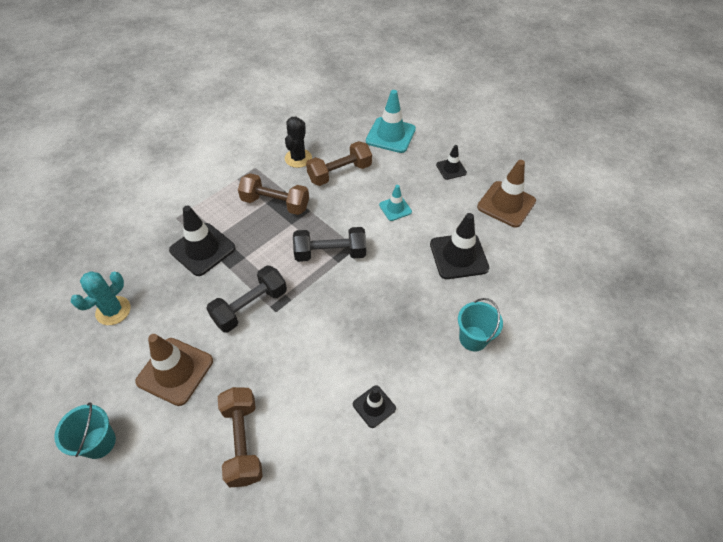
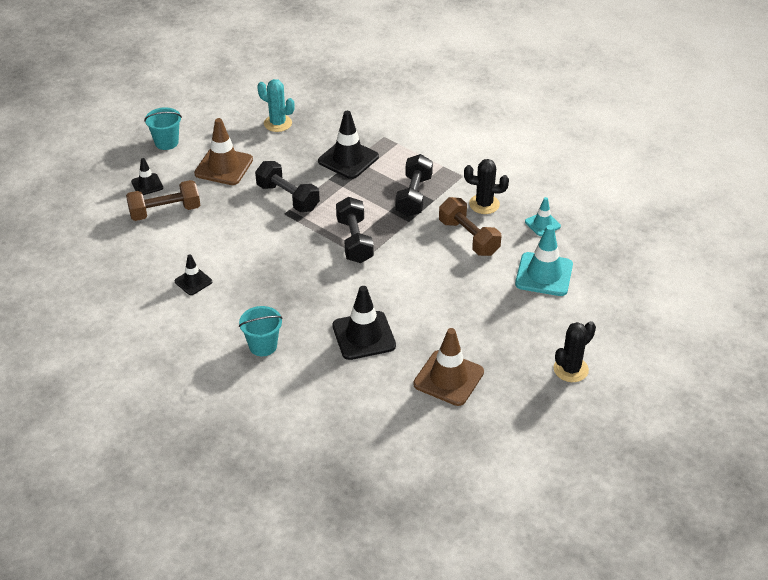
camera: 85 degrees right, 10 degrees down
(275, 203) = (413, 196): brown dumbbell -> black dumbbell
(395, 208) = (424, 284): turquoise traffic cone -> turquoise traffic cone (542, 224)
(451, 169) = (498, 329): black traffic cone -> black traffic cone (147, 185)
(492, 136) = (570, 369): none -> black cactus

